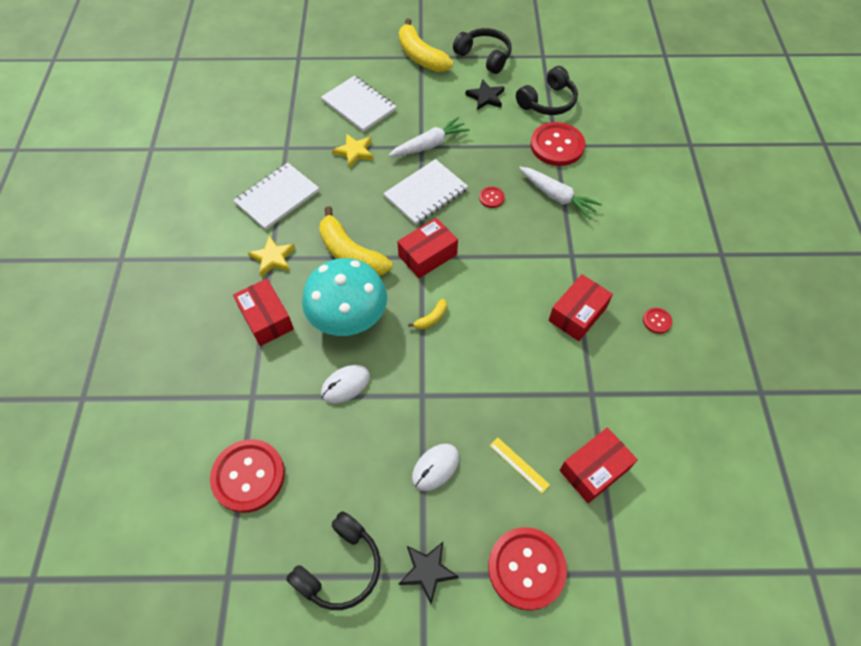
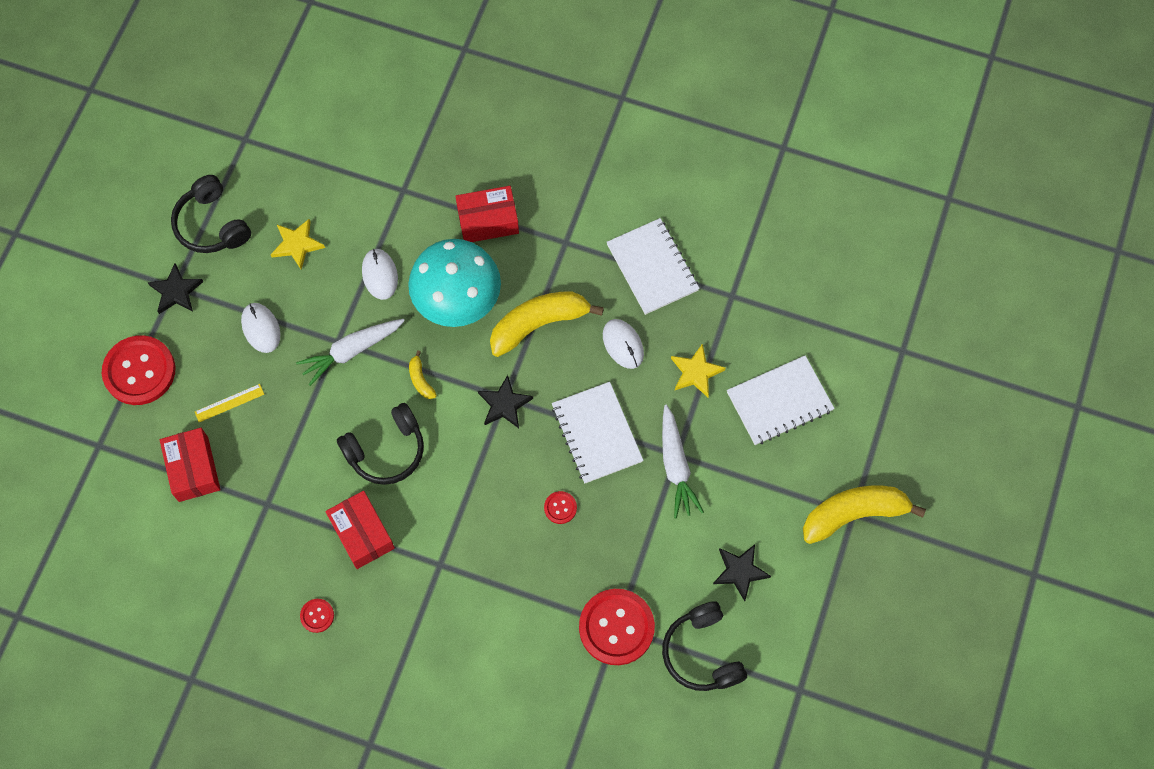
camera: 110 degrees right, 10 degrees up
(248, 476) = (325, 171): red button -> none
(273, 258) = (565, 244): yellow star -> yellow star (297, 244)
(348, 197) = (623, 344): none -> white mouse
(427, 255) = (504, 404): red box -> black star
(484, 57) = (825, 603): black headphones -> black headphones (386, 450)
(557, 196) = (532, 588): white carrot -> white carrot (351, 351)

